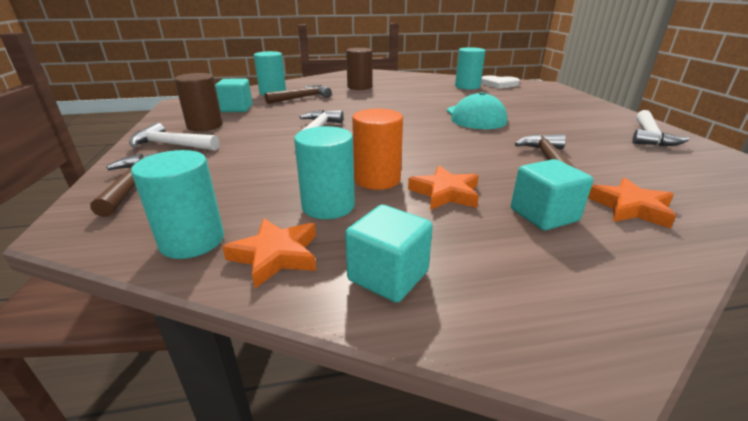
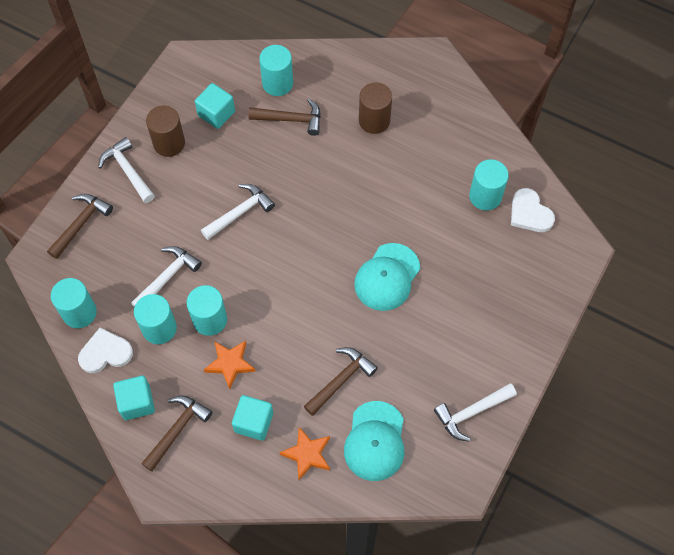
camera: 40 degrees right, 35 degrees up
(276, 255) = (105, 353): orange star -> white heart
(291, 175) = (167, 277): none -> white hammer
(377, 179) = (210, 320): orange cylinder -> turquoise cylinder
(483, 269) = (177, 430): none -> brown hammer
(645, 173) = (375, 441): none -> turquoise cap

